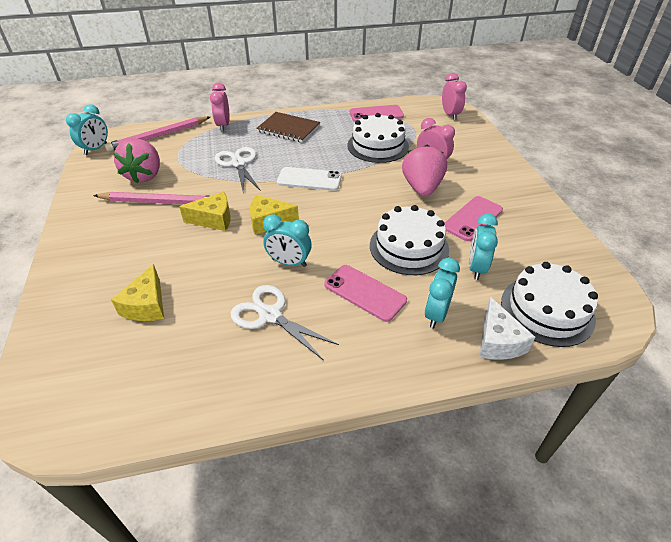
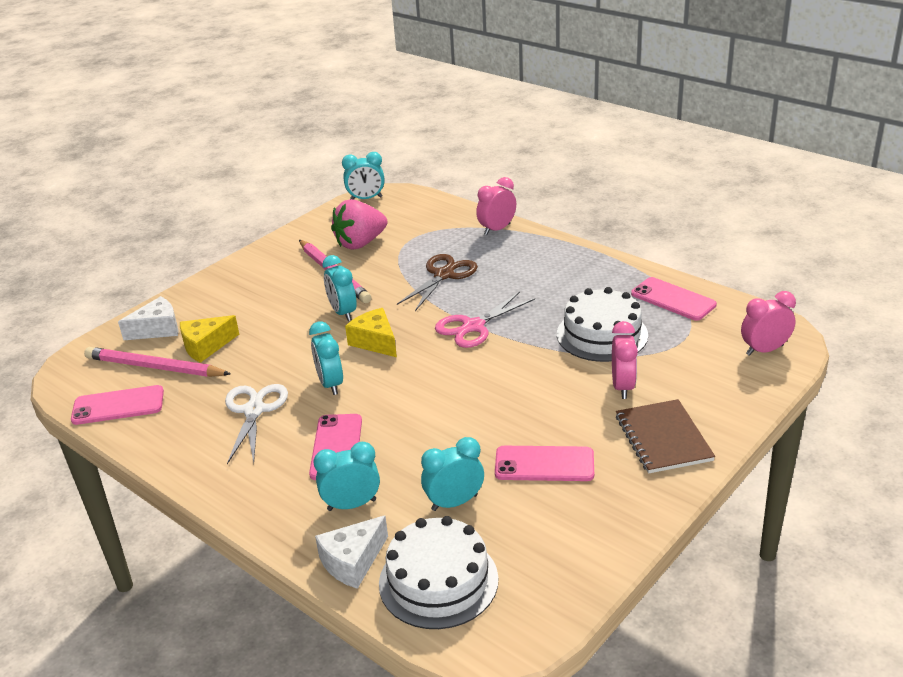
camera: 55 degrees right, 10 degrees down
(74, 324) = (157, 329): none -> white cheese
(149, 401) = (118, 406): none -> pink phone
(159, 136) = (428, 211): pink pencil -> pink pencil (154, 367)
(214, 219) = (343, 313): yellow cheese -> turquoise clock
(238, 163) = (444, 275): white scissors -> brown scissors
(288, 128) = (549, 265): brown notebook -> brown notebook (663, 438)
(309, 179) = (473, 326): white phone -> pink scissors
(409, 247) = (436, 442): white cake -> none
(422, 188) = (557, 403): pink strawberry -> none
(450, 115) = (764, 350): pink clock -> pink clock turned 150 degrees counterclockwise

